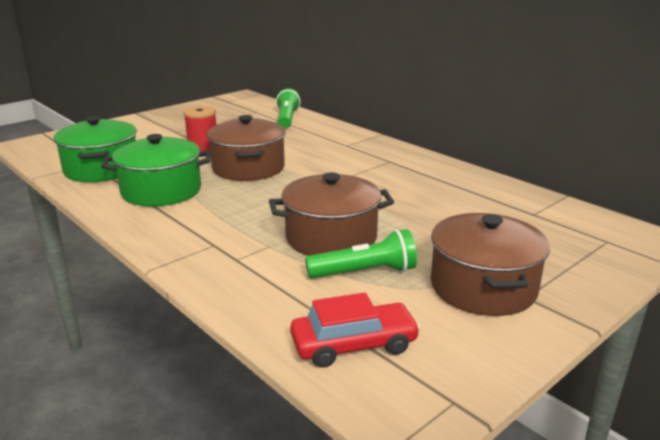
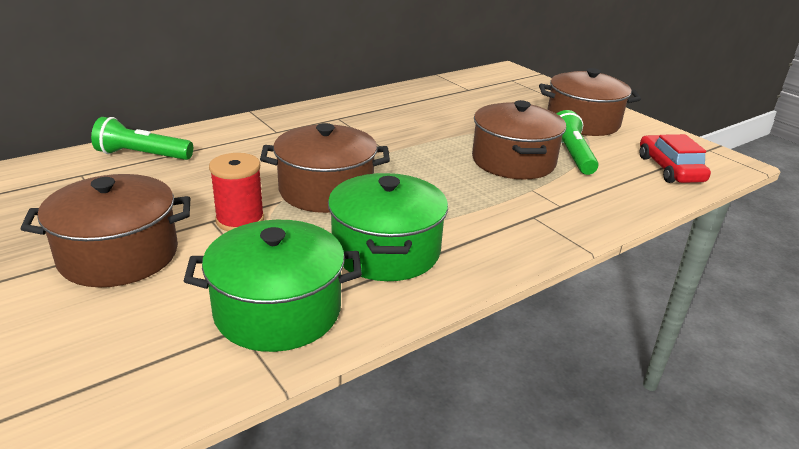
camera: 85 degrees left, 5 degrees up
(165, 132) = (119, 255): none -> brown pot

